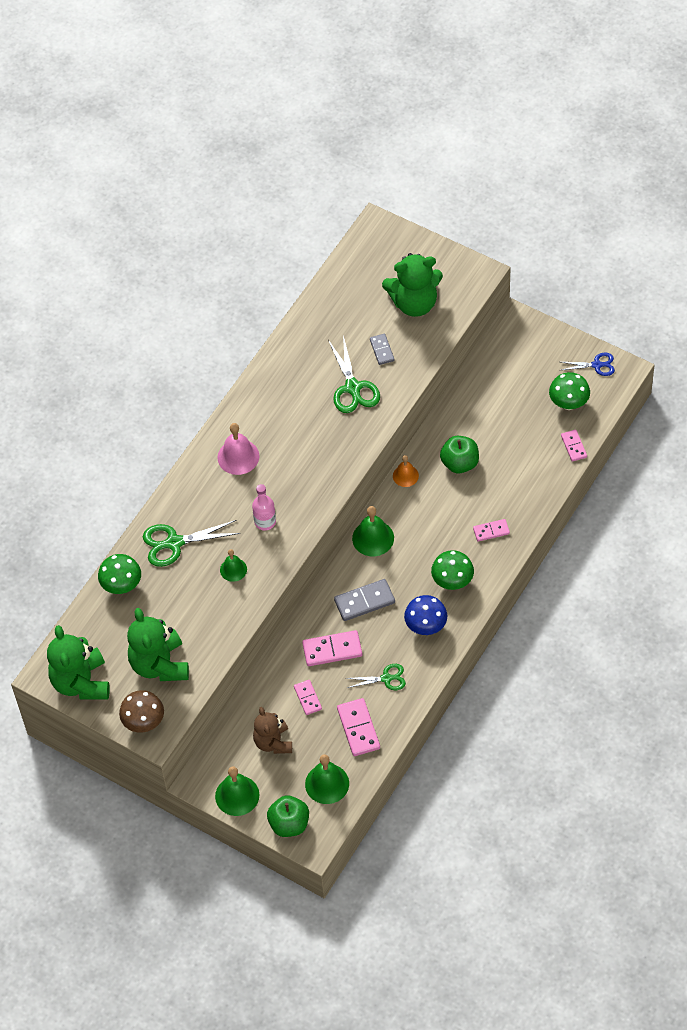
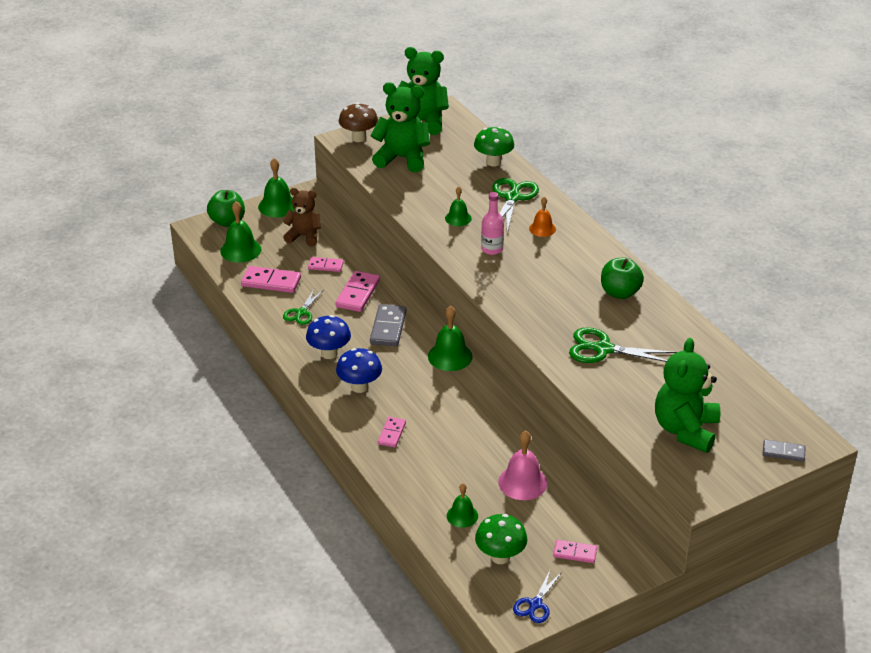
camera: 115 degrees right, 20 degrees down
(238, 456) = (576, 256): pink bell -> pink bell (522, 482)
(381, 350) = (637, 384): grey domino -> grey domino (783, 452)
(405, 475) = (503, 402): orange bell -> orange bell (542, 229)
(452, 582) = (359, 387): green mushroom -> blue mushroom
(460, 463) = (488, 444): green apple -> green apple (620, 293)
(545, 444) = (462, 515): none -> green bell
(574, 446) = (442, 536): pink domino -> pink domino (575, 553)

